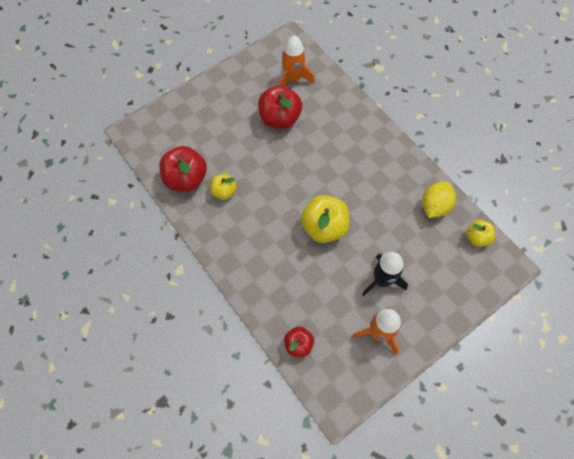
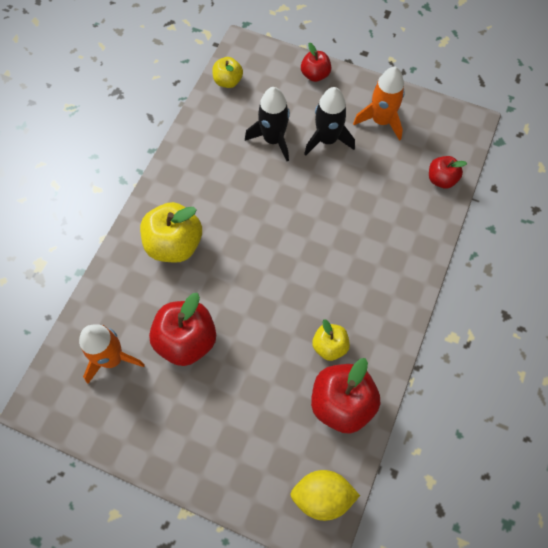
camera: 120 degrees left, 0 degrees up
(324, 227) = (304, 217): yellow apple -> yellow apple (174, 244)
(402, 241) = (273, 139): none -> black rocket
(434, 206) = (214, 128): yellow lemon -> yellow lemon (322, 496)
(452, 308) = (315, 75): none -> red apple

